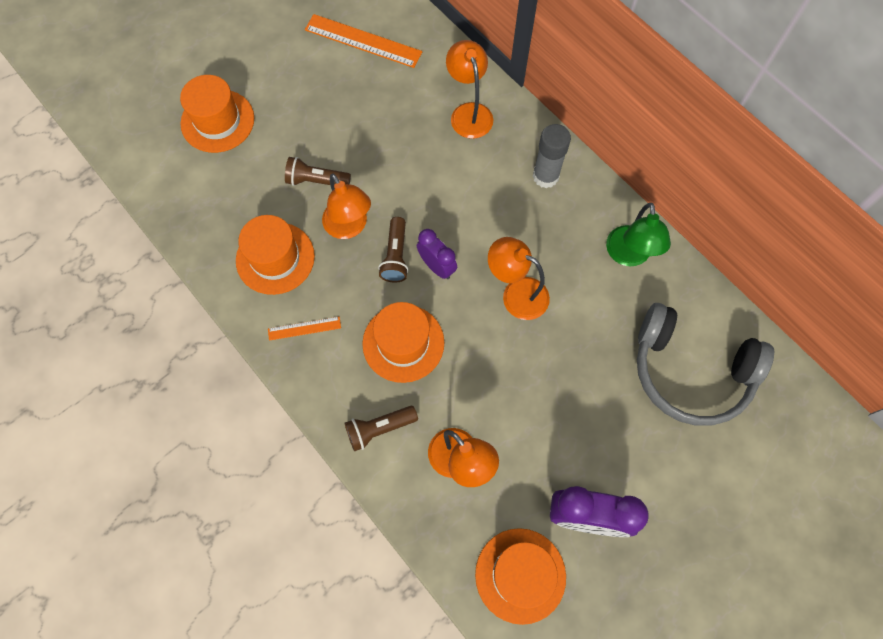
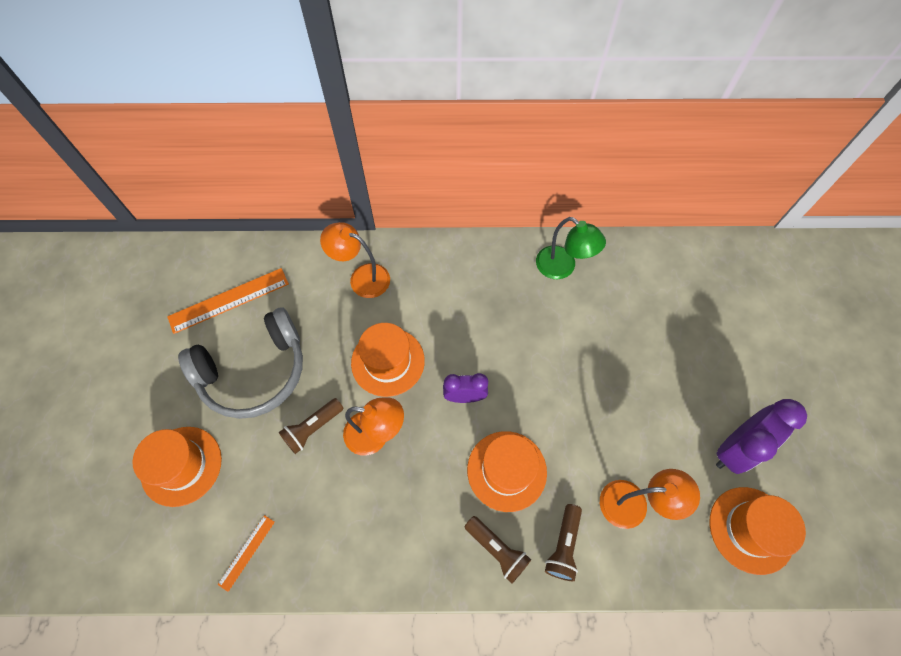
camera: 50 degrees left, 5 degrees down
(275, 258) = (350, 515): orange hat -> orange hat (388, 361)
(304, 328) = (431, 539): orange ruler -> orange ruler (246, 552)
(395, 256) = (430, 419): brown flashlight -> brown flashlight (497, 550)
(516, 293) = (532, 359): orange lamp -> none
(545, 176) = (458, 270): grey glue stick -> none
(690, 372) = (675, 299): grey headphones -> grey headphones (254, 372)

